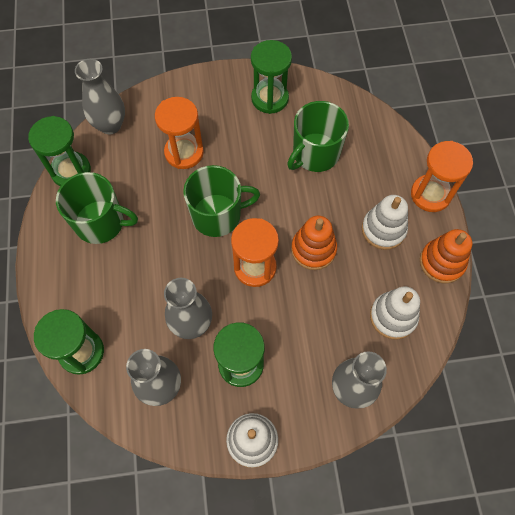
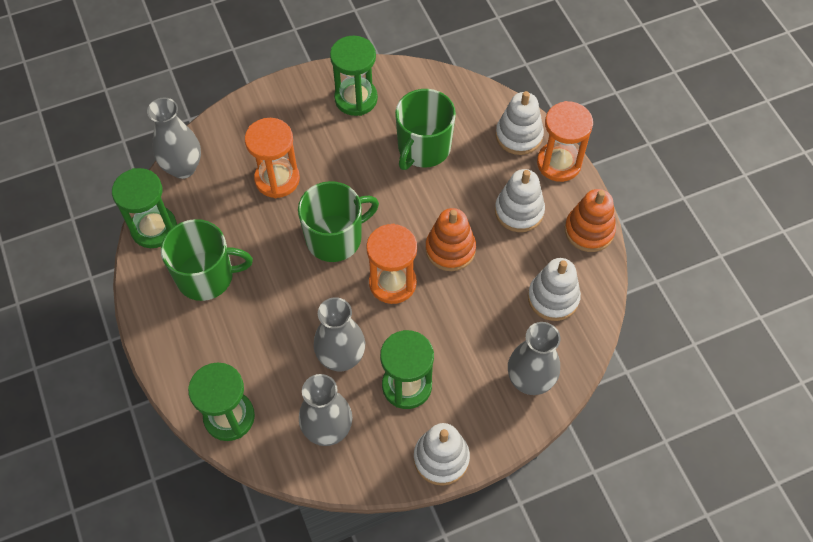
camera: 15 degrees left, 5 degrees down
(401, 162) = (519, 135): none -> white stacking toy

